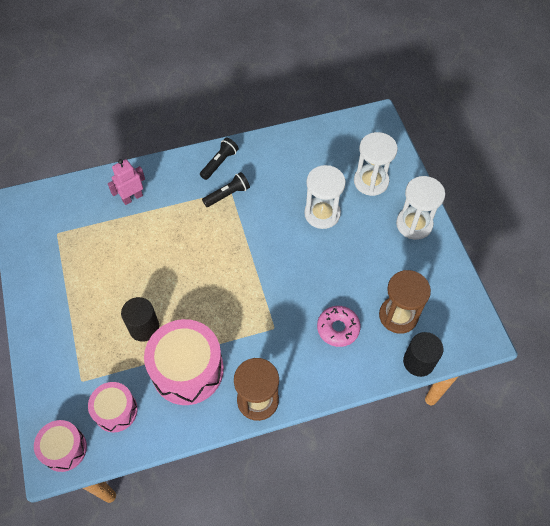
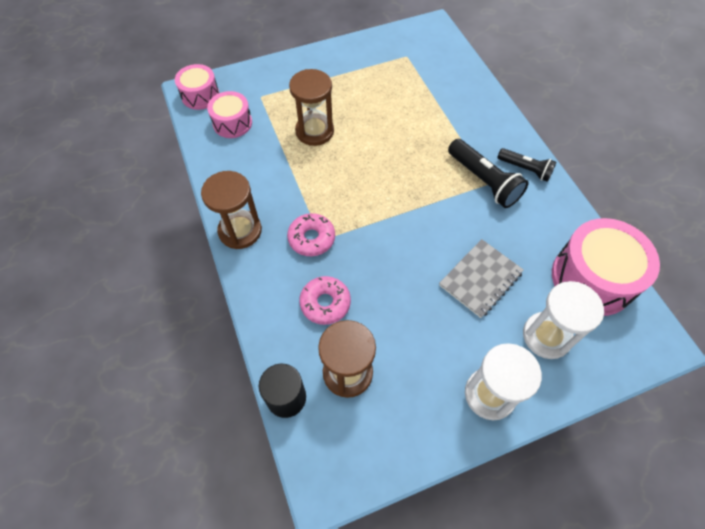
camera: 85 degrees right, 0 degrees up
(132, 197) = (459, 102): pink robot -> none
(144, 327) = (314, 131): black cylinder -> brown hourglass
(187, 370) = (272, 169): pink drum -> pink drum (592, 278)
(227, 194) = (484, 181): black flashlight -> black flashlight, size x1.55
(273, 336) = (311, 238): none -> pink donut
(322, 214) = (480, 279): white hourglass -> grey notebook

